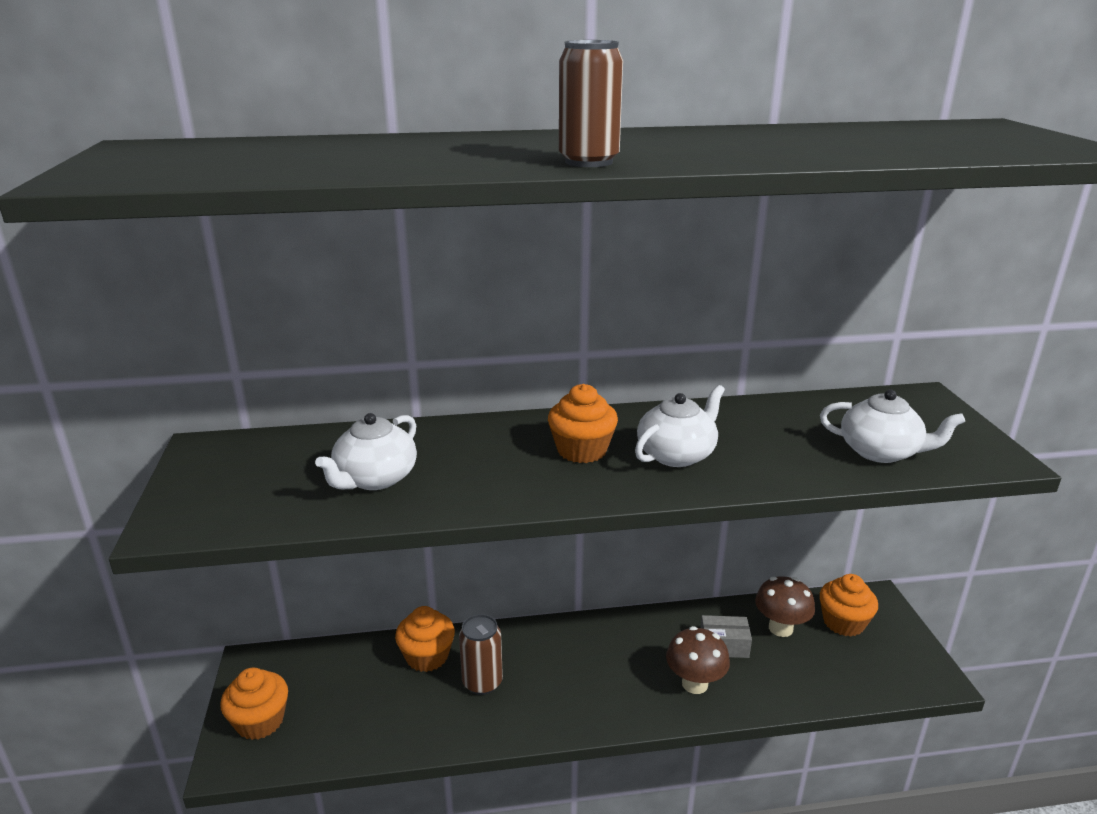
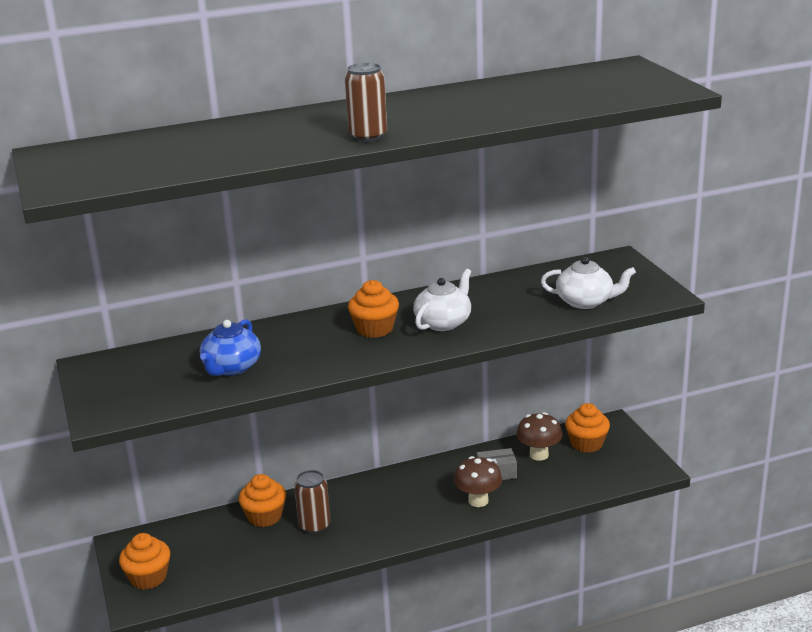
camera: 10 degrees left, 0 degrees up
(375, 478) = (231, 367): white teapot -> blue teapot

